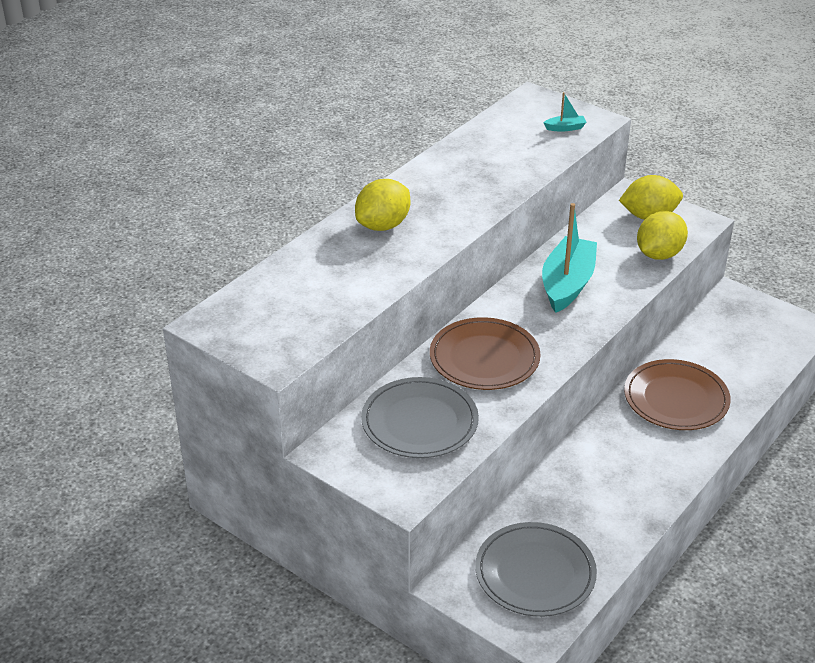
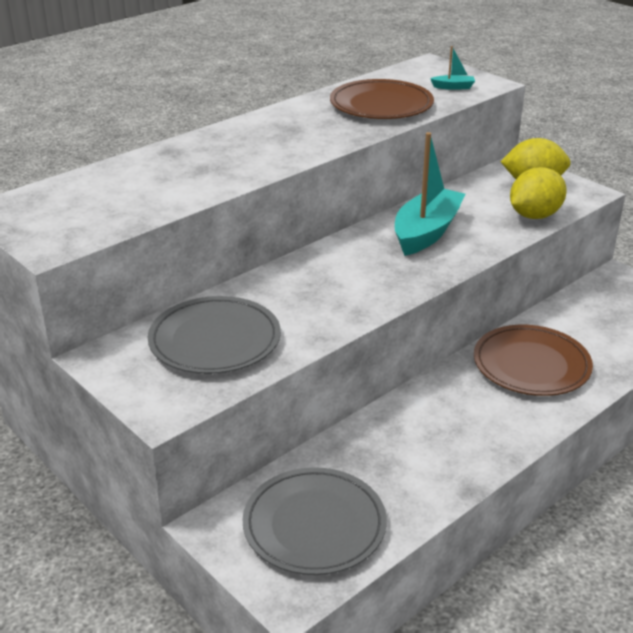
camera: 10 degrees right, 5 degrees down
(383, 225) = (229, 146): yellow lemon -> none
(484, 358) = (311, 288): brown plate -> brown plate (381, 105)

